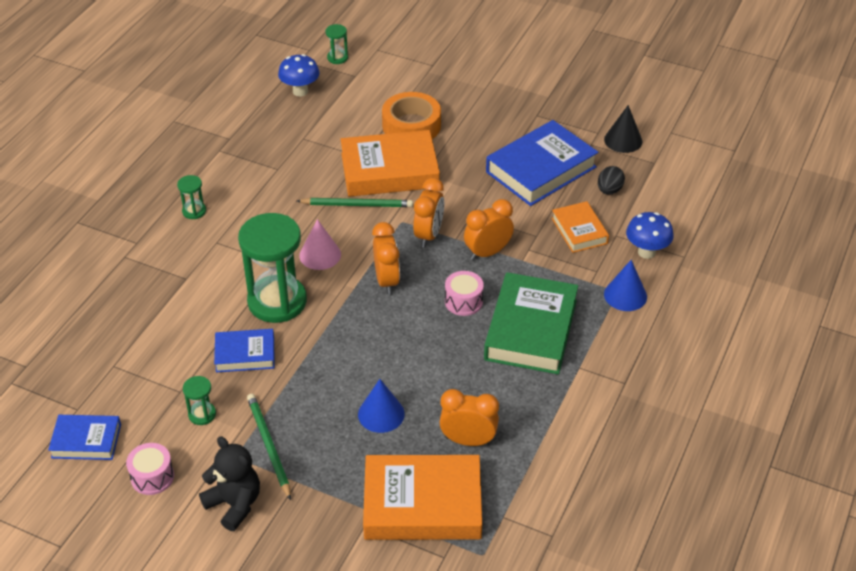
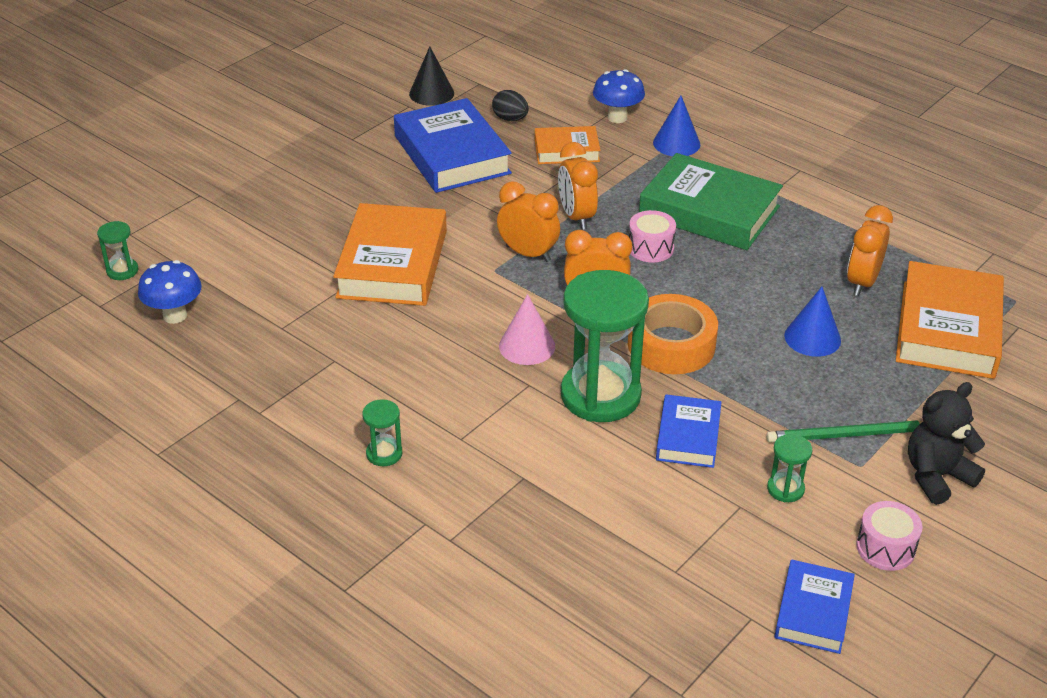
camera: 75 degrees left, 5 degrees down
(357, 205) = (445, 300): green pencil -> none
(411, 126) = (314, 232): orange tape -> orange tape (671, 345)

